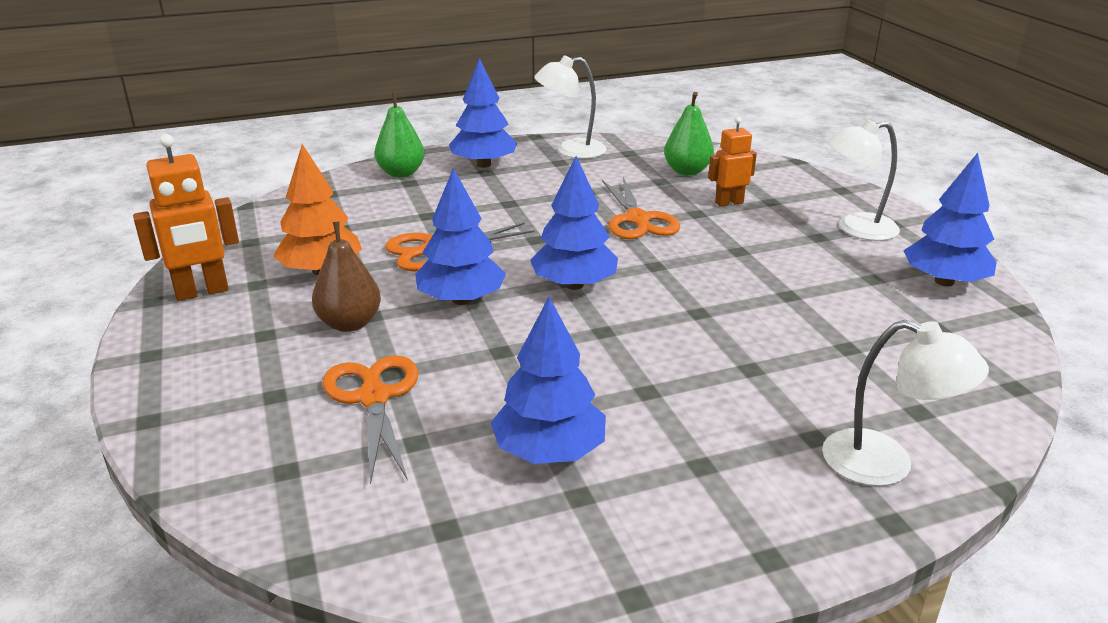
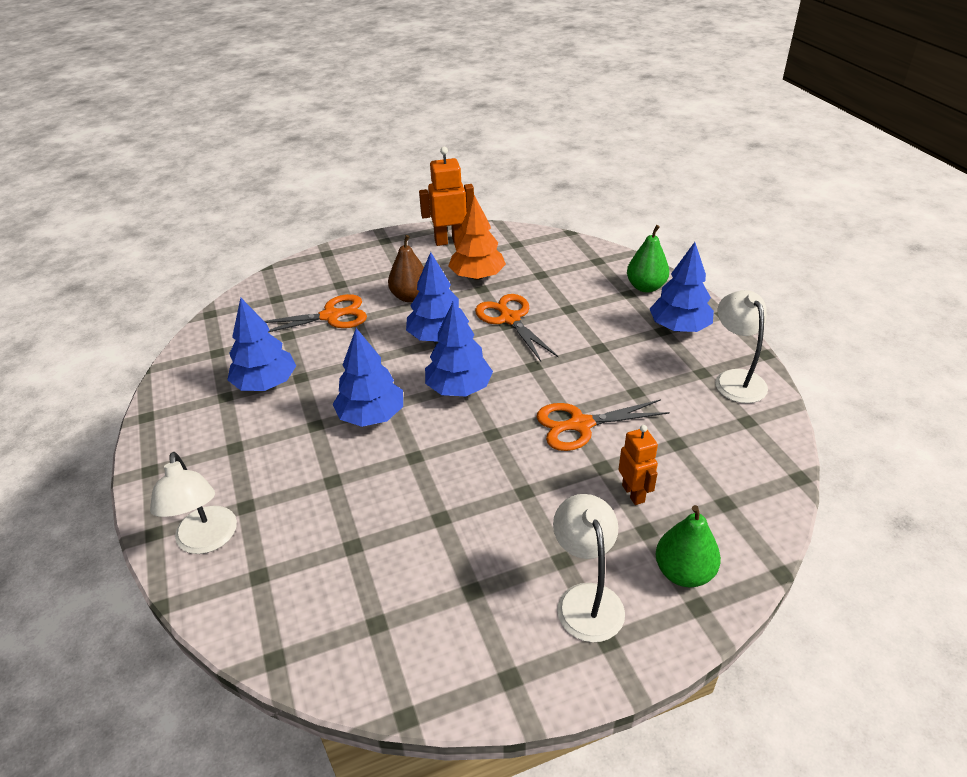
camera: 90 degrees right, 10 degrees up
(202, 292) = (450, 241): orange robot -> orange robot turned 105 degrees clockwise
(687, 171) = (709, 465): green pear -> green pear (683, 572)
(886, 464) = (207, 541): white lamp -> white lamp turned 45 degrees counterclockwise
(944, 281) = (466, 656): blue tree -> blue tree (371, 415)

